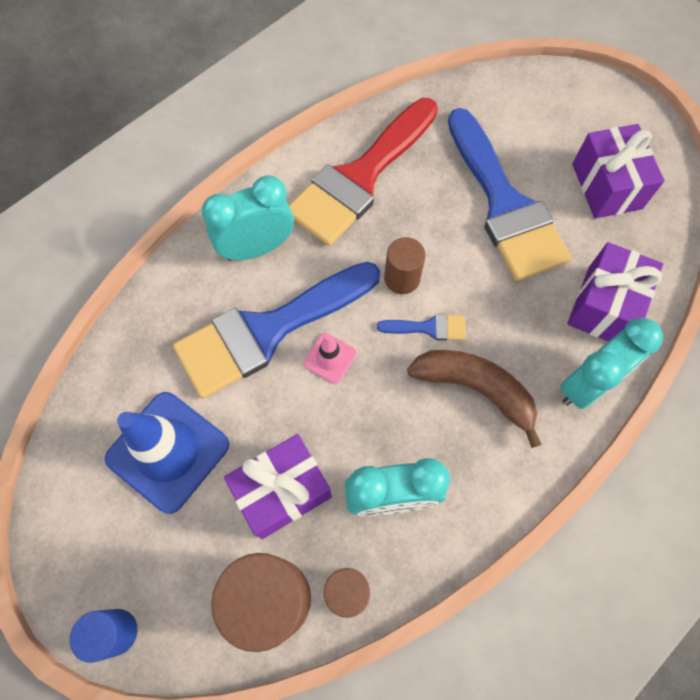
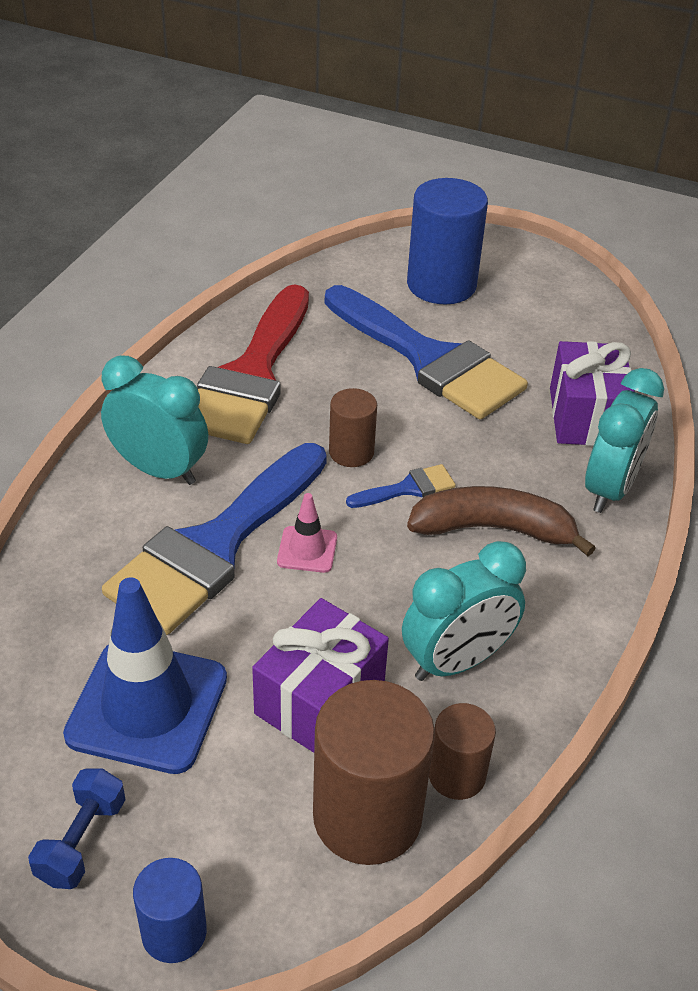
camera: 25 degrees left, 25 degrees down
(88, 540) = (82, 841): none -> blue dumbbell
(257, 248) = (159, 470): turquoise clock -> turquoise clock turned 75 degrees clockwise
(551, 129) = (441, 285): none -> blue cylinder
(606, 186) = (526, 318): purple gift -> none

